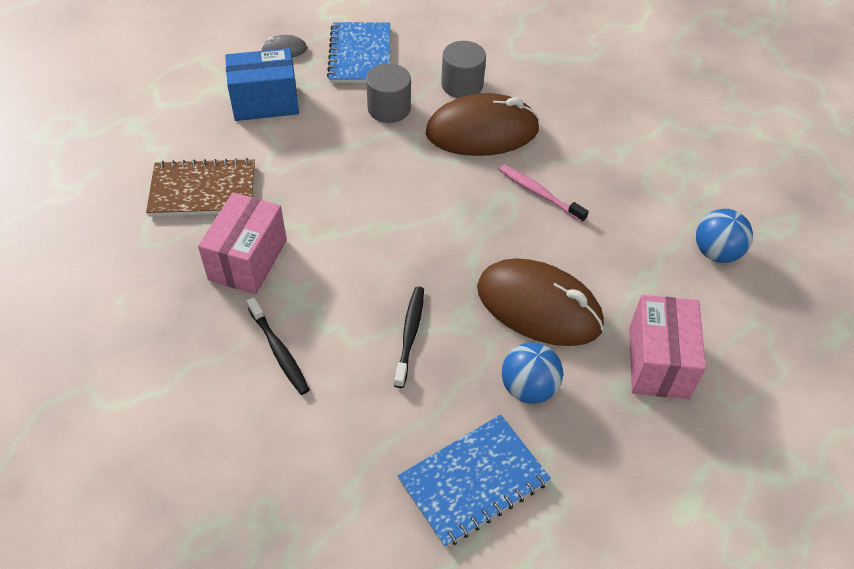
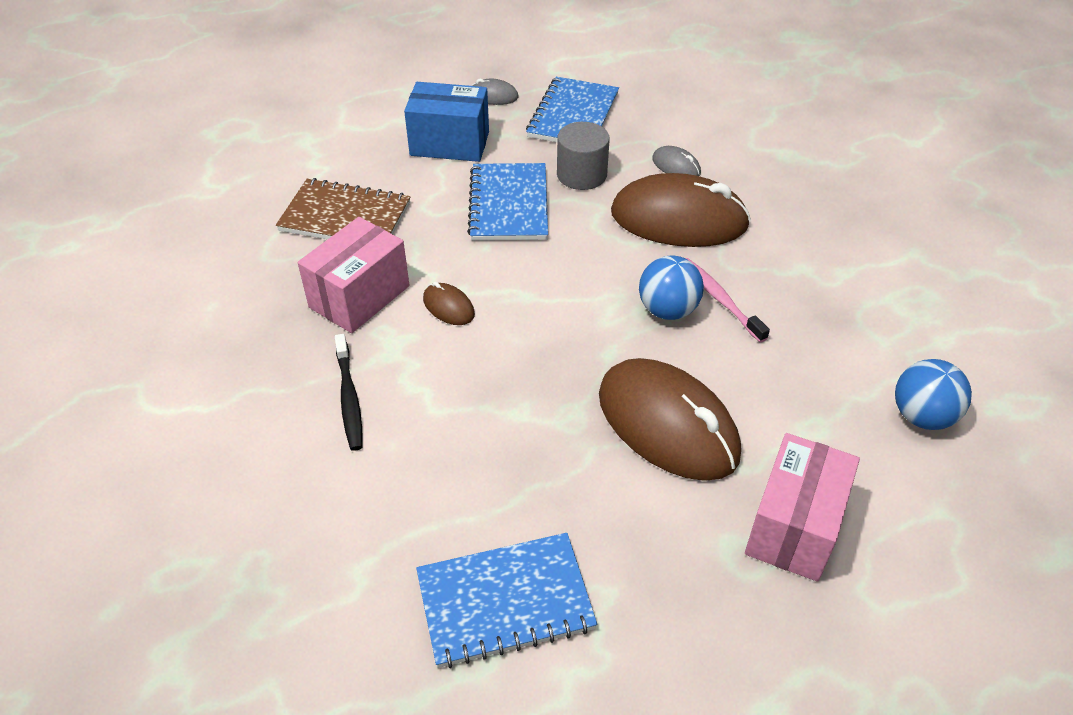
camera: 20 degrees right, 5 degrees down
(327, 251) = (448, 307): none -> brown mouse
(339, 148) = (509, 204): none -> blue notebook
(410, 334) = (501, 417): black toothbrush -> none
(462, 85) = (676, 166): grey cylinder -> grey mouse
(528, 388) = (616, 513): blue ball -> blue ball (667, 310)

